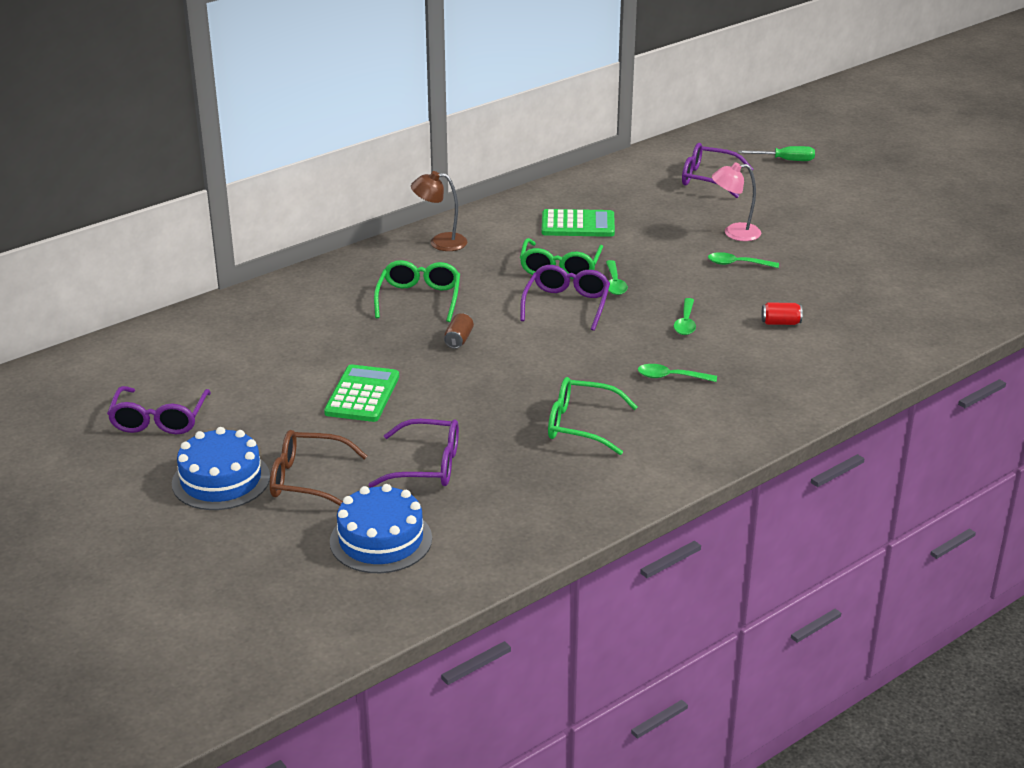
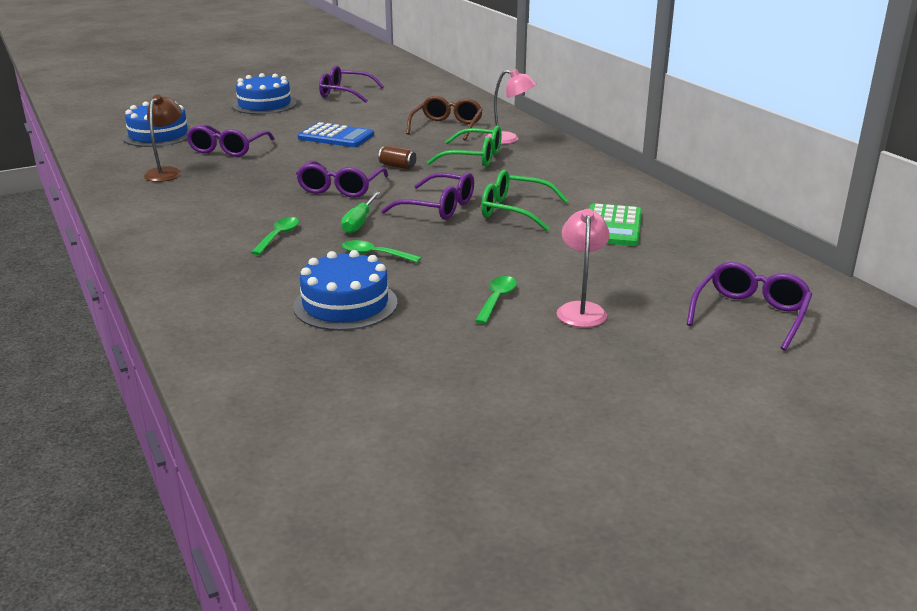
camera: 100 degrees right, 5 degrees down
(307, 480) = (244, 121): brown glasses -> brown glasses (447, 127)
(352, 283) = (509, 139): none -> pink lamp
(362, 395) = (336, 137): green calculator -> blue calculator
(440, 242) = (579, 169): brown lamp -> brown lamp (167, 172)
(535, 364) = (340, 188): none -> purple glasses
(580, 425) = (233, 196): green glasses -> none
(614, 283) = (473, 231): green spoon -> none
(780, 323) = (345, 304): red can -> blue cake
(785, 160) = (837, 387): green screwdriver -> green screwdriver (359, 222)

